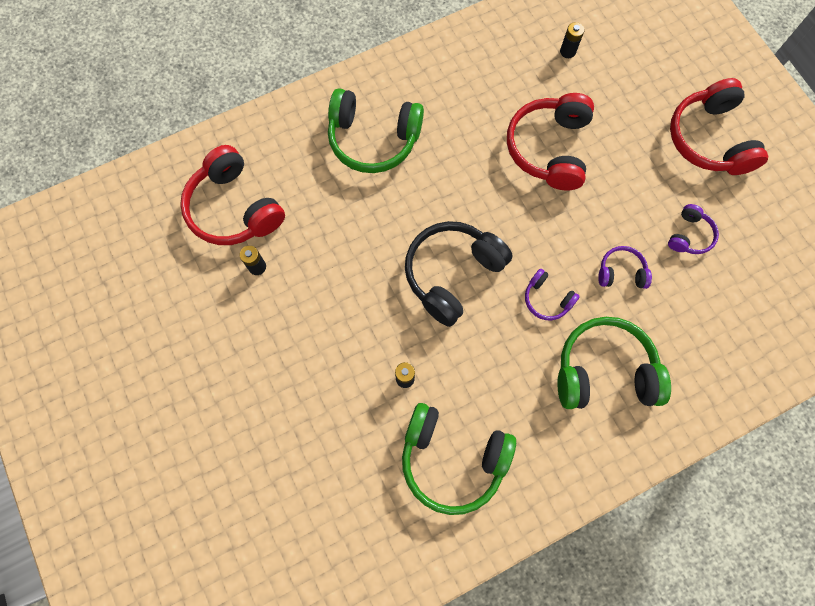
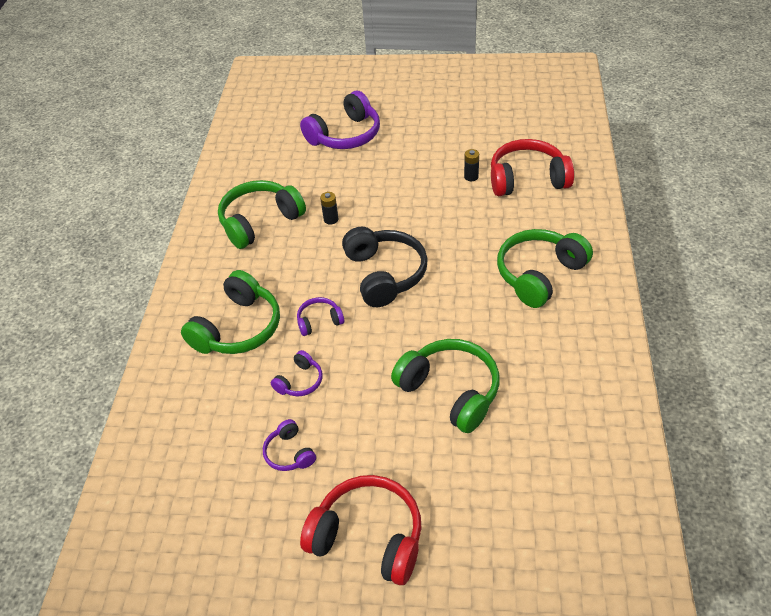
camera: 125 degrees right, 25 degrees down
(245, 460) = (345, 135): none -> purple headphones
(549, 148) = (450, 391): red headphones -> green headphones
(567, 51) = (552, 466): black battery -> none

